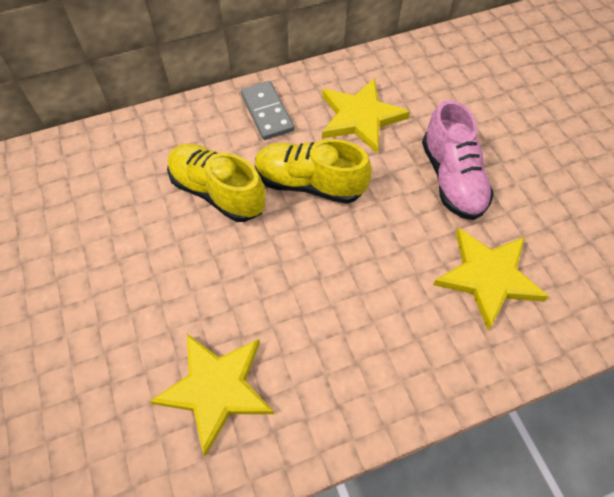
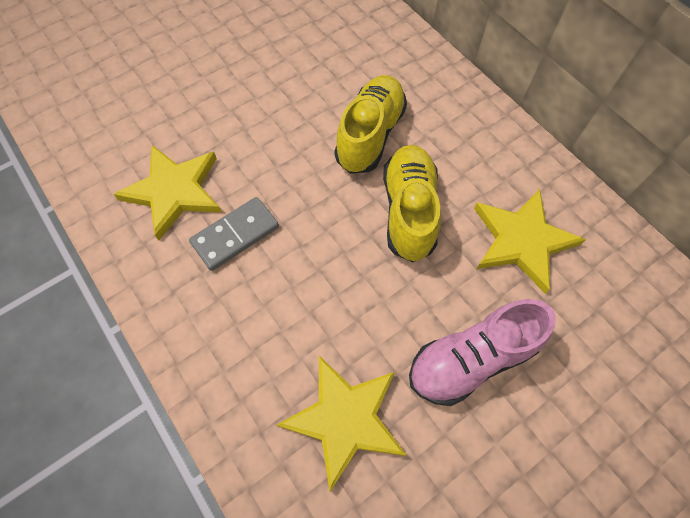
camera: 75 degrees right, 5 degrees up
(267, 112) = (487, 149): grey domino -> grey domino (235, 235)

